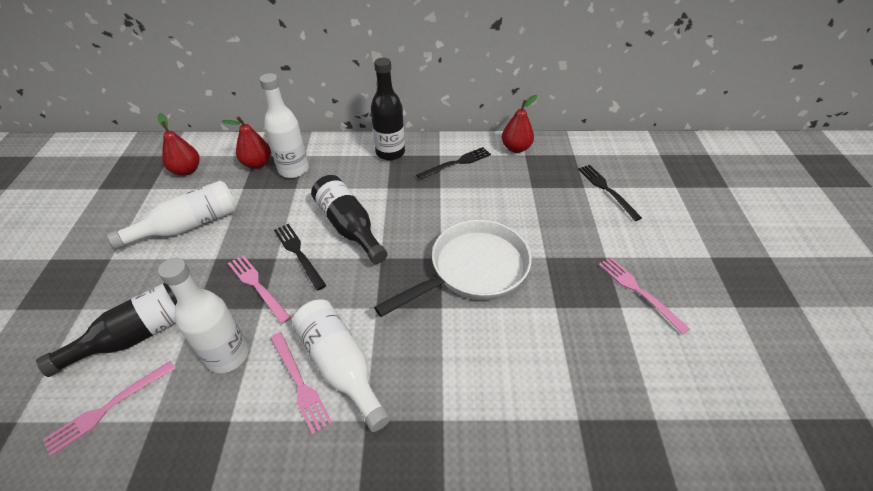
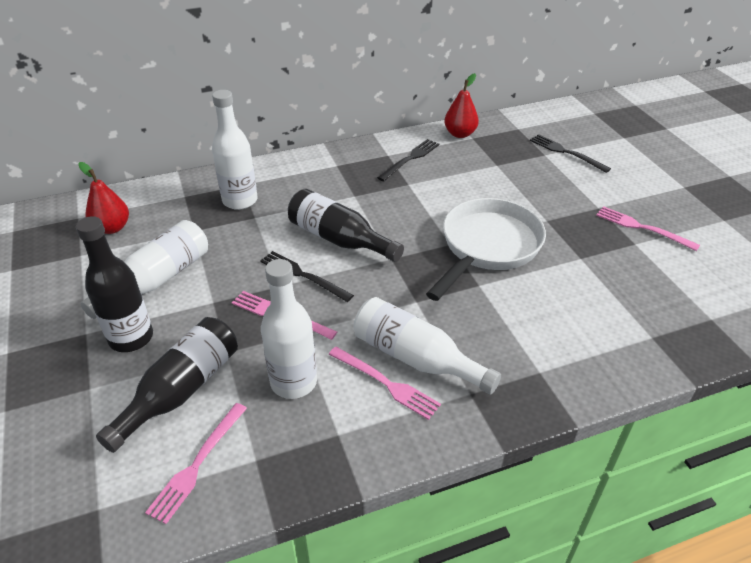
camera: 20 degrees left, 5 degrees down
(257, 164) = (193, 204): red pear -> none
(390, 153) = (335, 163): black bottle -> black bottle (131, 338)

